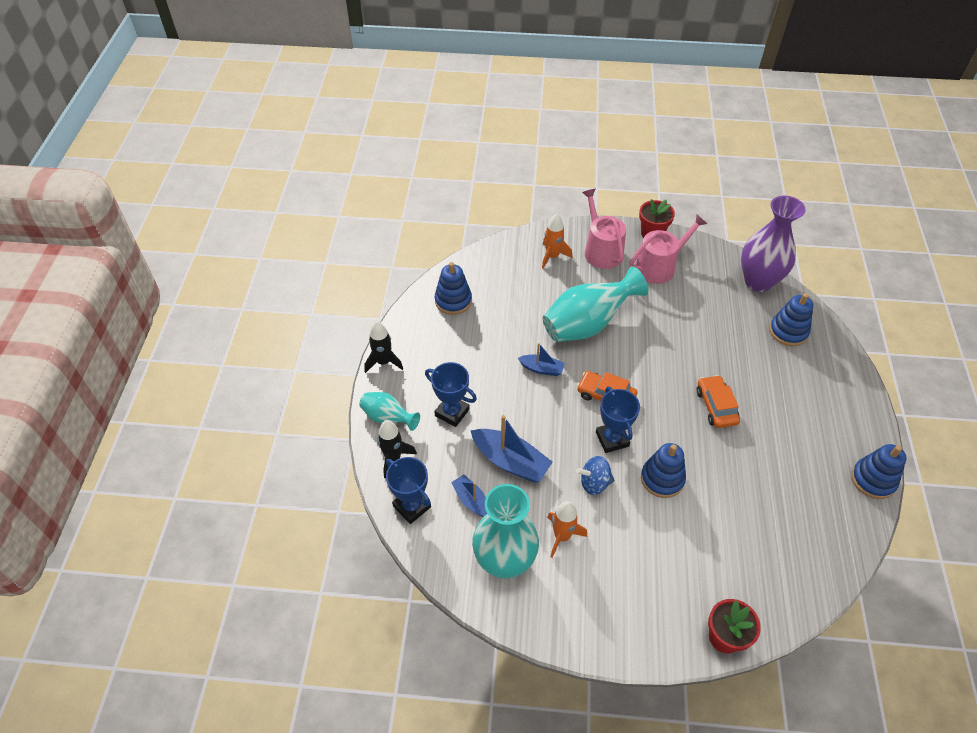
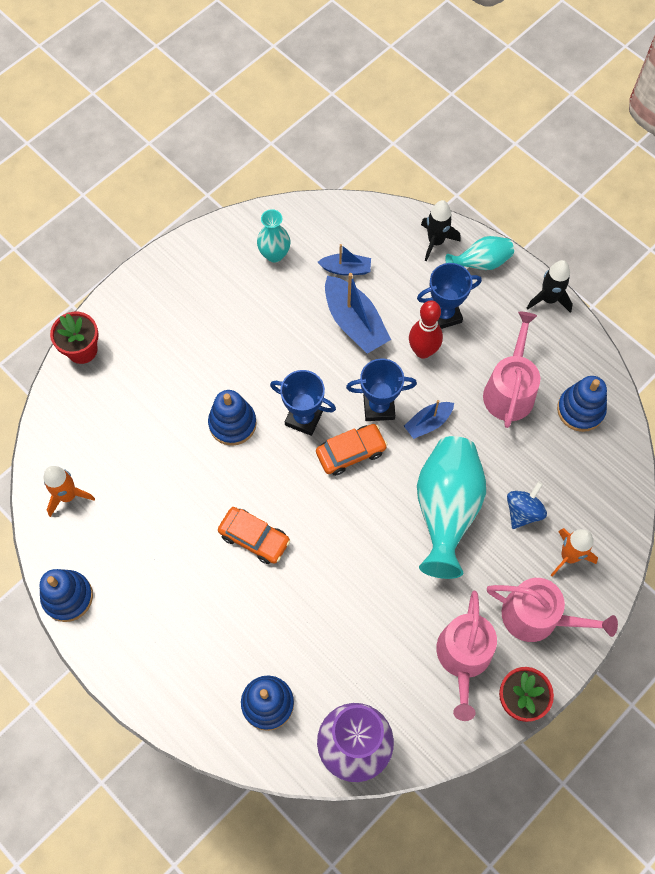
camera: 130 degrees right, 15 degrees up
(412, 506) = (378, 225): blue trophy -> blue trophy (379, 407)
(474, 342) = (510, 390): none -> pink watering can
(492, 405) = (423, 351): none -> red bowling pin
(504, 561) = (274, 254): turquoise vase -> turquoise vase, size x0.54
(510, 461) = (354, 322): blue boat -> blue boat turned 105 degrees counterclockwise
(562, 536) = (256, 308): orange rocket -> orange rocket (68, 495)
(594, 483) = (277, 368): blue spinning top -> blue spinning top (523, 511)

